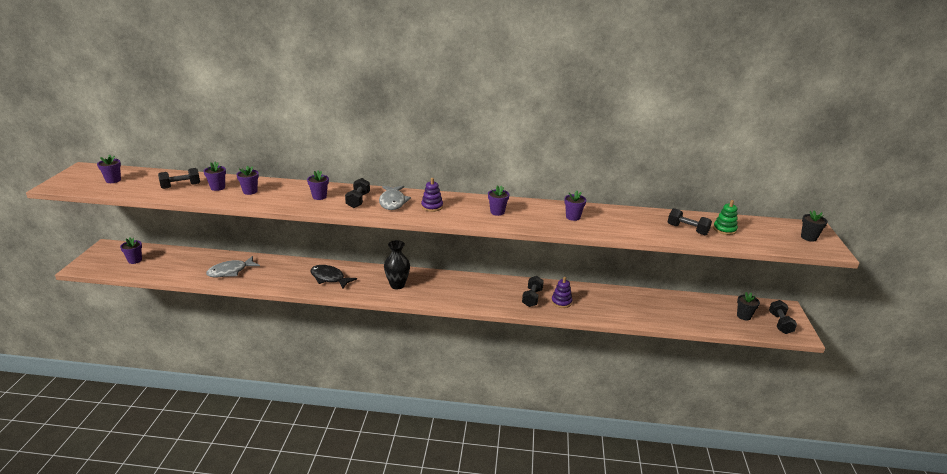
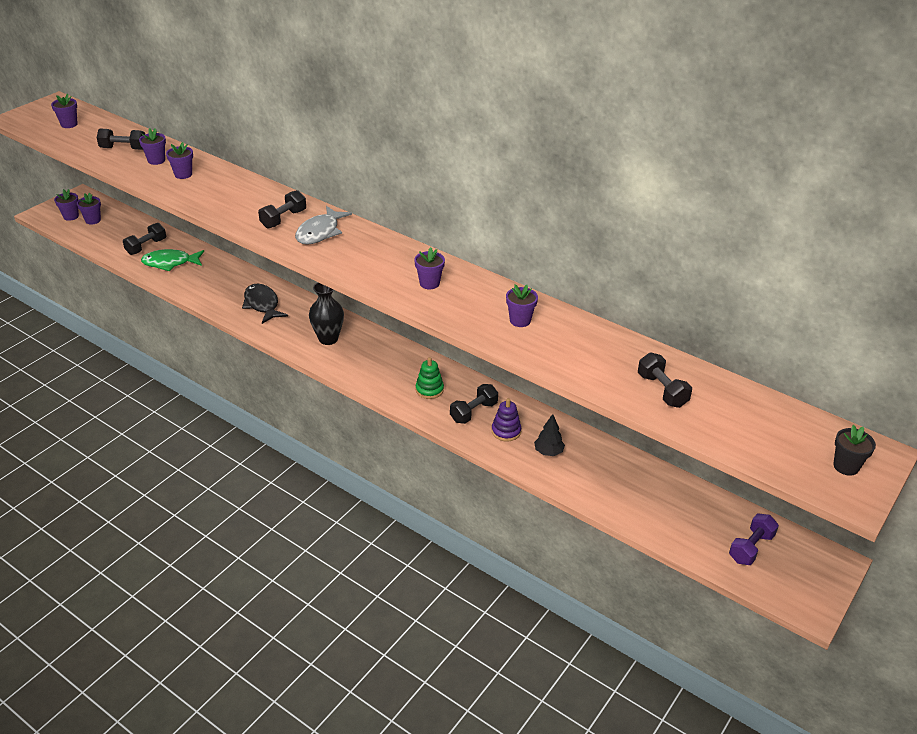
camera: 30 degrees right, 10 degrees up
(230, 271) = (170, 263): grey fish -> green fish
(319, 196) = (247, 202): purple flower pot -> purple flower pot (71, 216)
(432, 206) = (358, 252): purple stacking toy -> none
(596, 305) = (548, 452): none -> black tree
(724, 229) = (721, 408): green stacking toy -> green stacking toy (429, 390)
(743, 316) = (751, 548): black flower pot -> purple dumbbell
(780, 323) = (797, 580): black dumbbell -> black dumbbell (146, 247)

